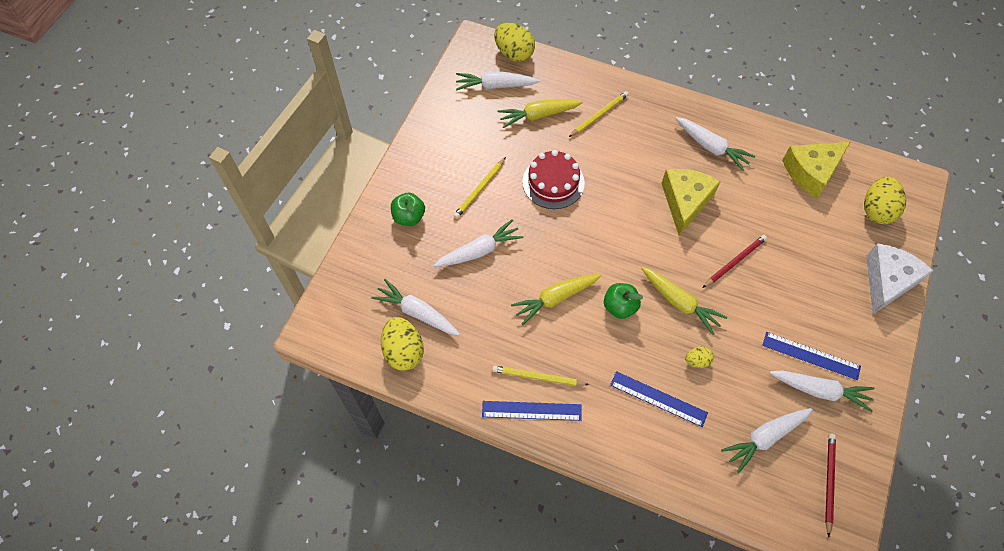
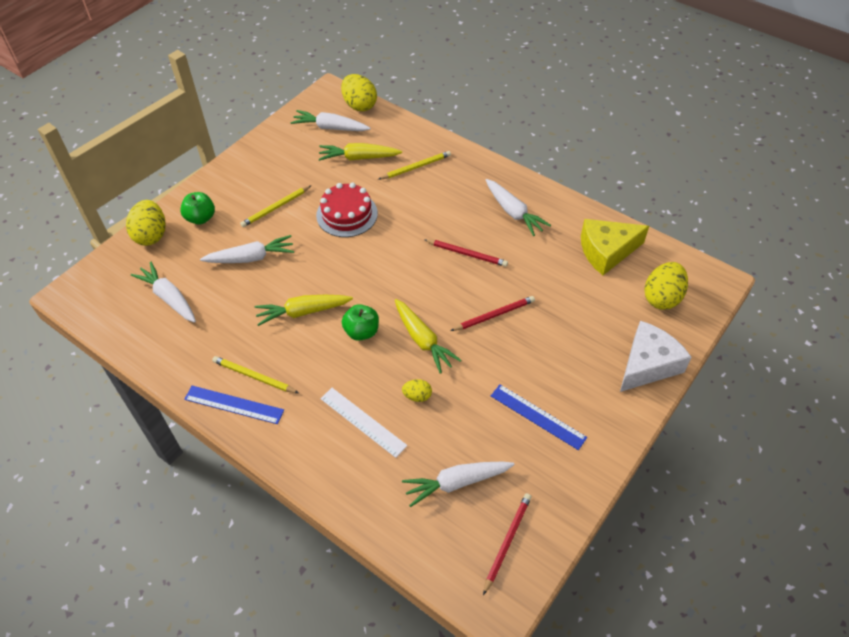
camera: 15 degrees right, 10 degrees down
(404, 351) = (140, 327): yellow egg -> yellow egg (151, 235)
(658, 399) = (363, 422): blue ruler -> white ruler
(685, 202) = (467, 254): yellow cheese -> red pencil
(820, 391) = (534, 451): white carrot -> none

